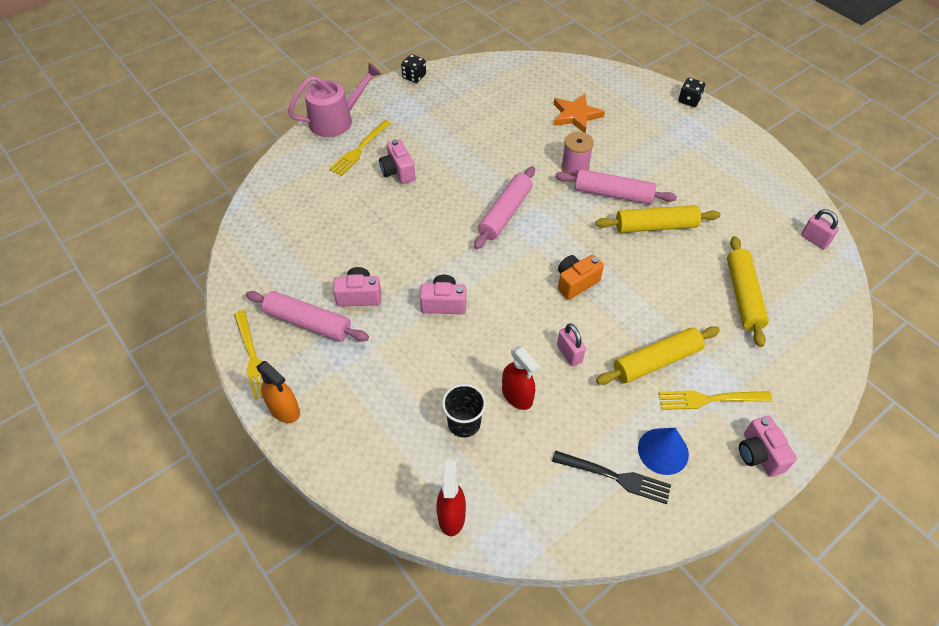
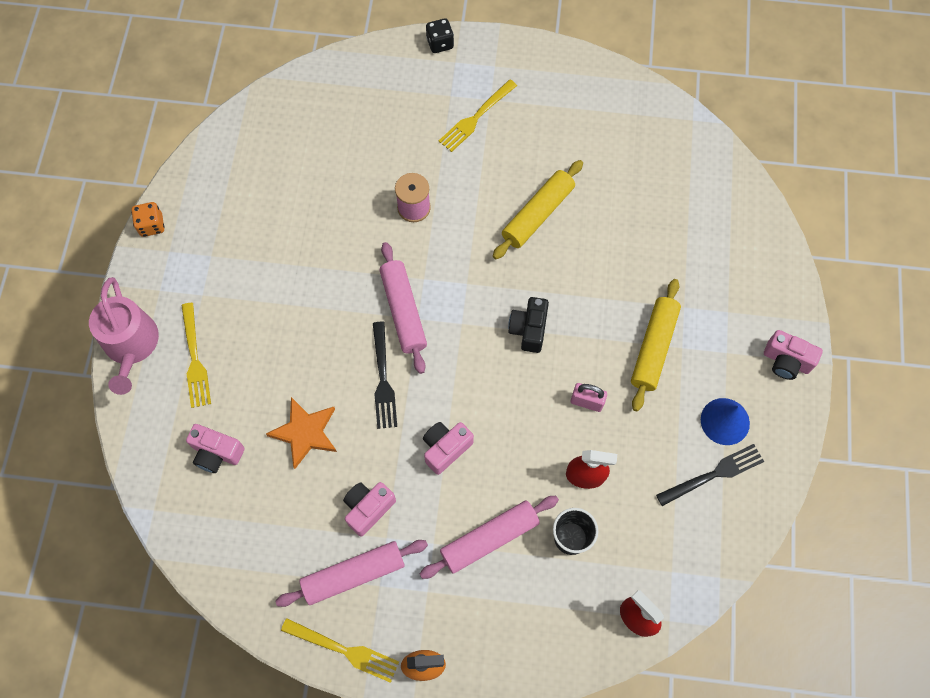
camera: 45 degrees left, 15 degrees up
(336, 120) = (131, 345): pink watering can -> pink watering can turned 150 degrees clockwise
(398, 171) = (260, 351): pink camera -> pink camera (217, 453)
(414, 77) = (151, 225): black dice -> orange dice
(450, 237) = (383, 379): none -> black fork
(576, 115) = (357, 145): orange star -> orange star (305, 433)
(576, 282) = (528, 329): orange camera -> black camera
(613, 194) = (473, 209): pink rolling pin -> pink rolling pin (489, 538)
(710, 399) = (717, 346): yellow fork -> yellow fork (476, 117)
(743, 295) = (661, 227): yellow rolling pin -> none
(814, 240) = (666, 122): pink padlock -> none

